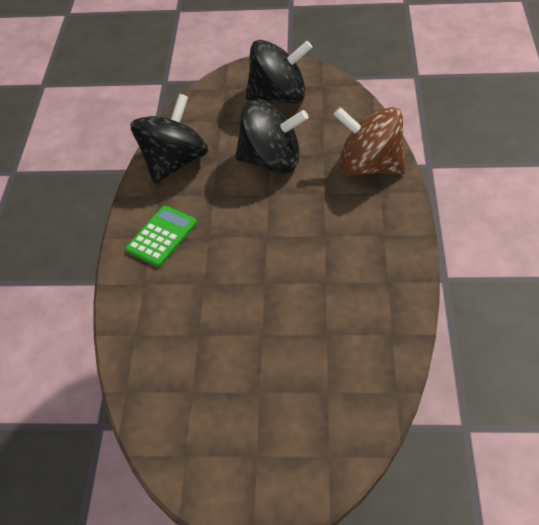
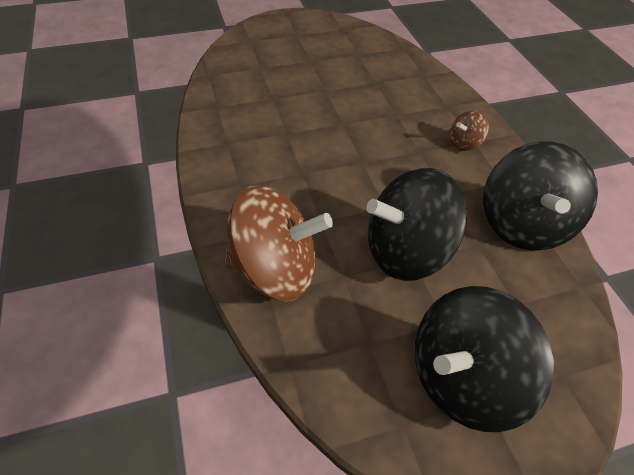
camera: 155 degrees right, 0 degrees up
(162, 236) = (464, 143): green calculator -> brown spinning top

